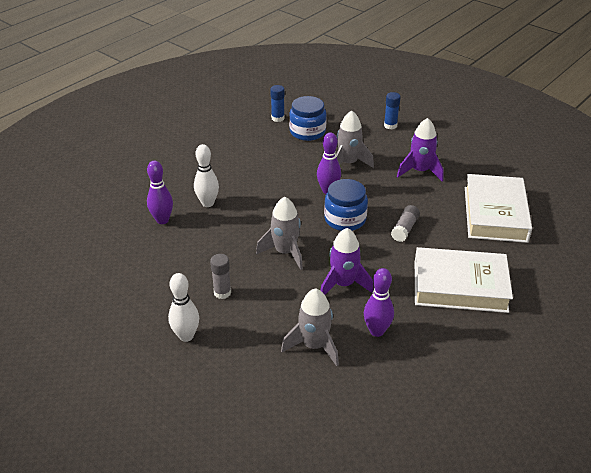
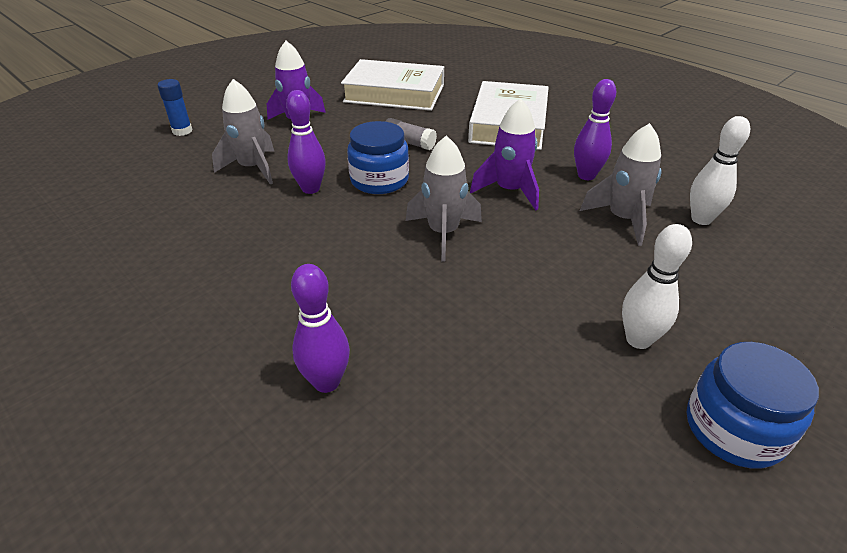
camera: 85 degrees left, 0 degrees up
(208, 203) = (294, 315): white bowling pin -> white bowling pin (701, 219)
(222, 292) = (534, 298): grey glue stick -> none
(278, 118) = (75, 224): blue glue stick -> none
(307, 132) = (143, 197): blue jar -> blue jar (734, 429)

